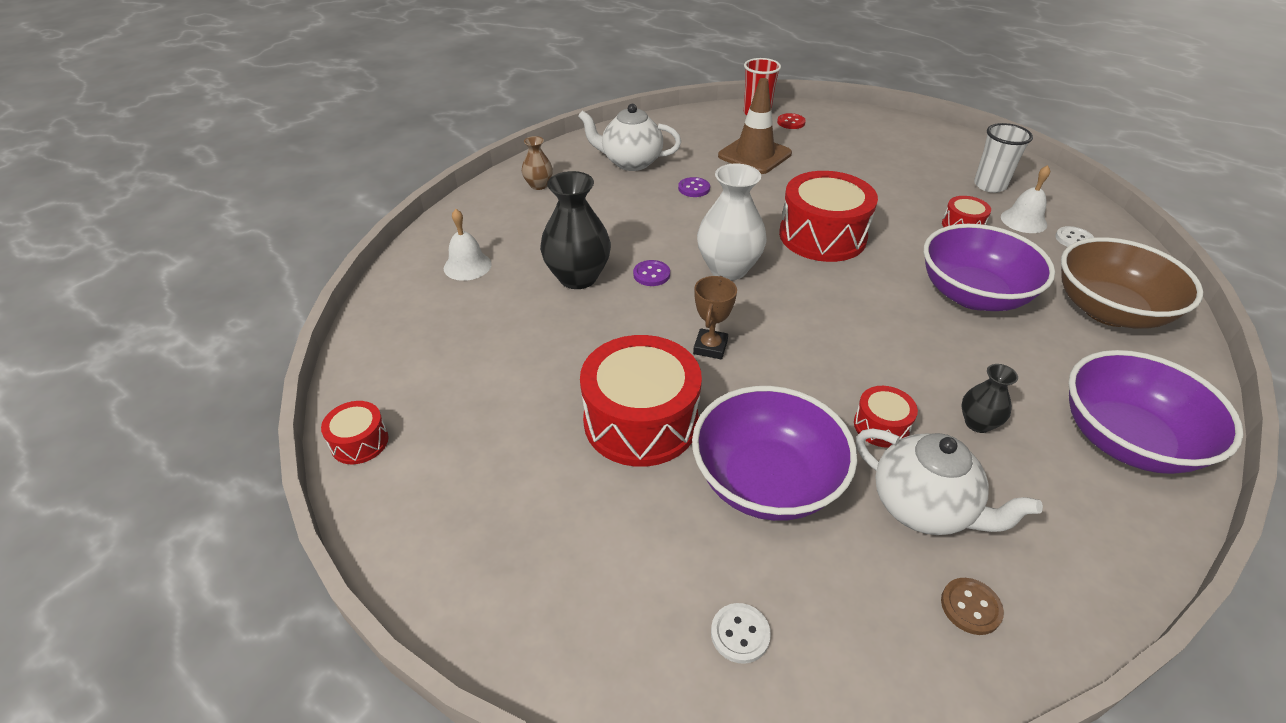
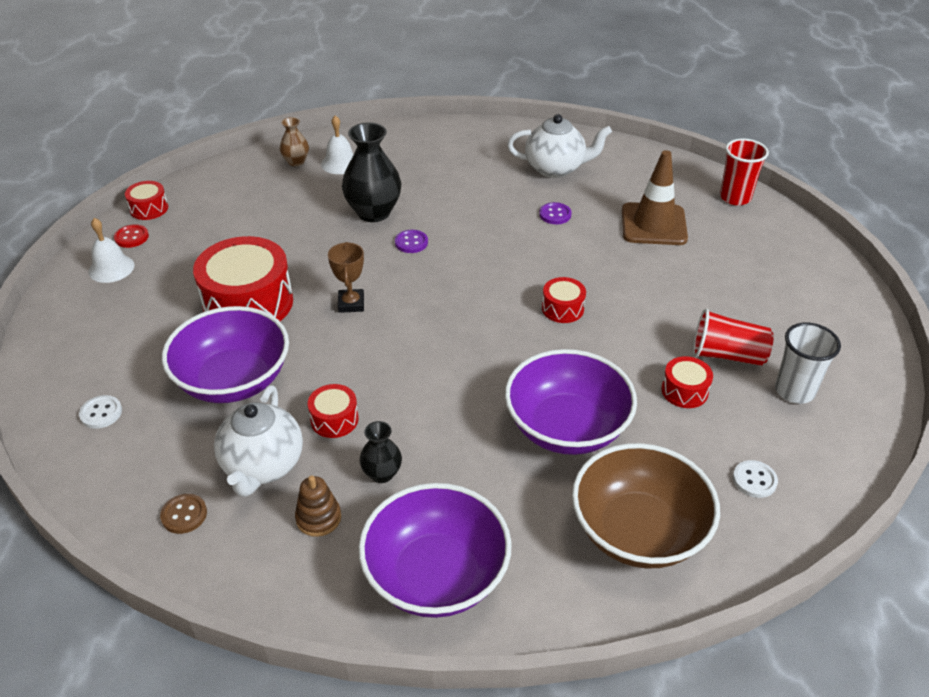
camera: 55 degrees right, 0 degrees up
(538, 185) = (469, 144): brown vase -> brown vase (296, 161)
(630, 162) = (556, 168): white teapot -> white teapot turned 120 degrees clockwise
(710, 347) = (351, 304): brown trophy -> brown trophy turned 75 degrees counterclockwise
(728, 269) = (457, 276): white vase -> none
(791, 122) = (746, 223): red button -> red button (131, 237)
(822, 236) = (562, 308): red drum -> red drum, size x0.47
(934, 193) = (727, 355): none -> red cup
(1021, 492) = (318, 518): none -> brown stacking toy
(1023, 220) = (748, 433): white bell -> white bell (111, 268)

